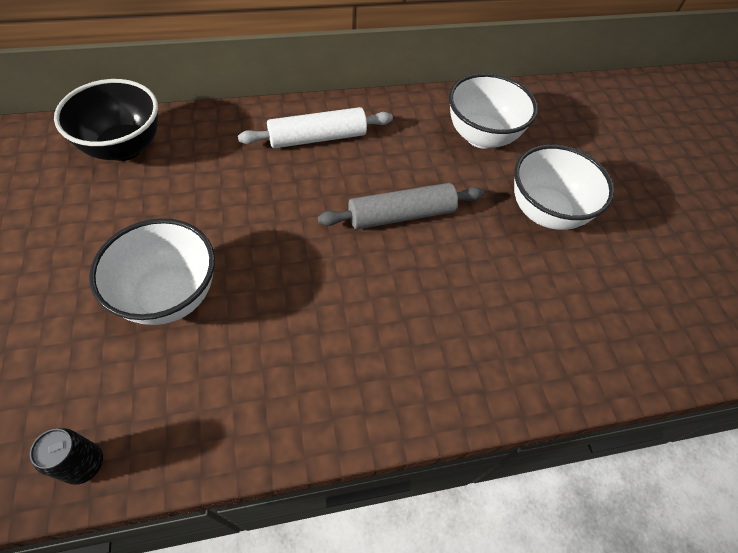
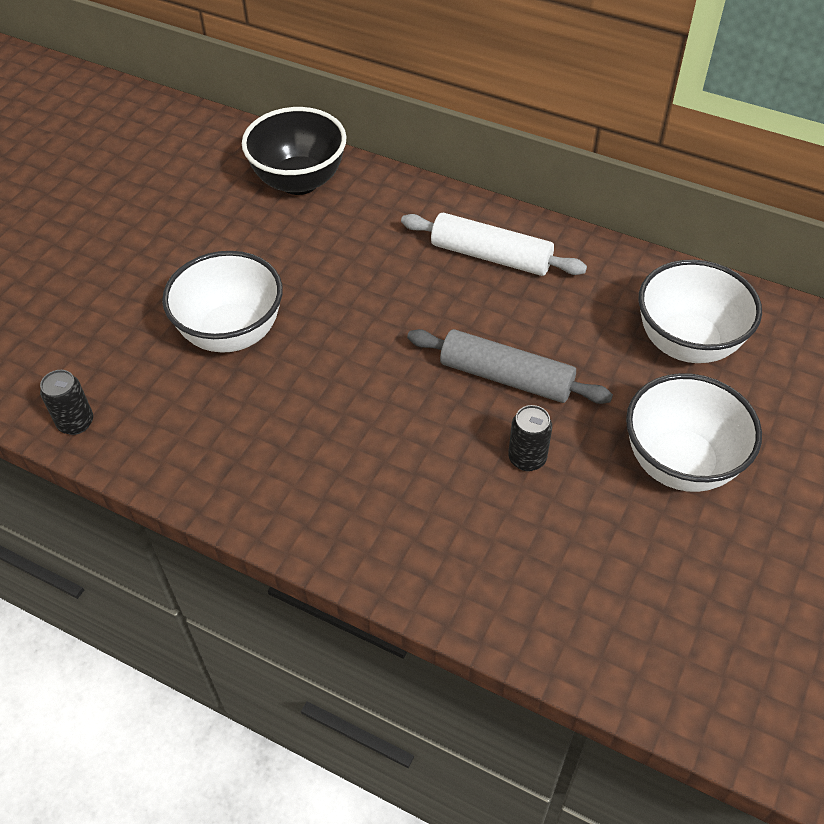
camera: 45 degrees right, 5 degrees down
(463, 262) = (527, 458): none -> black can

